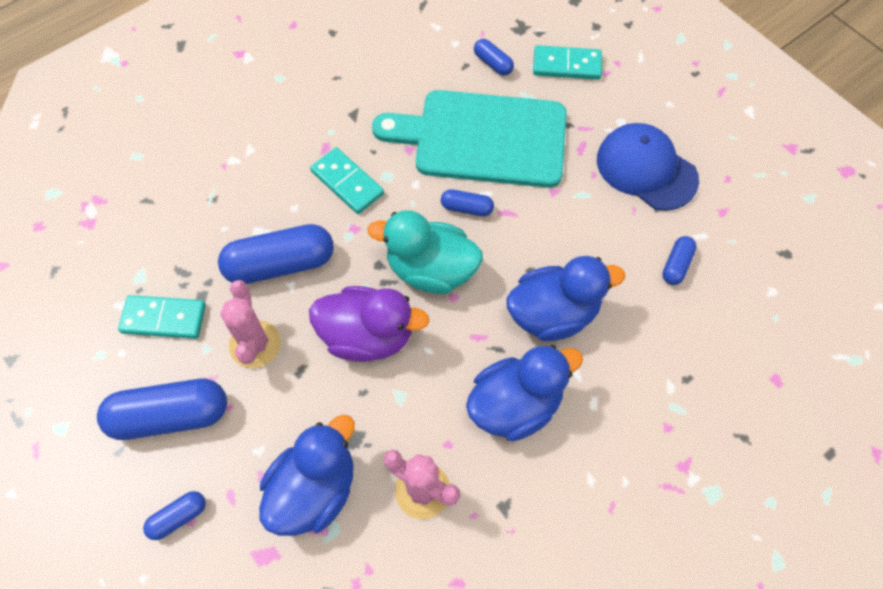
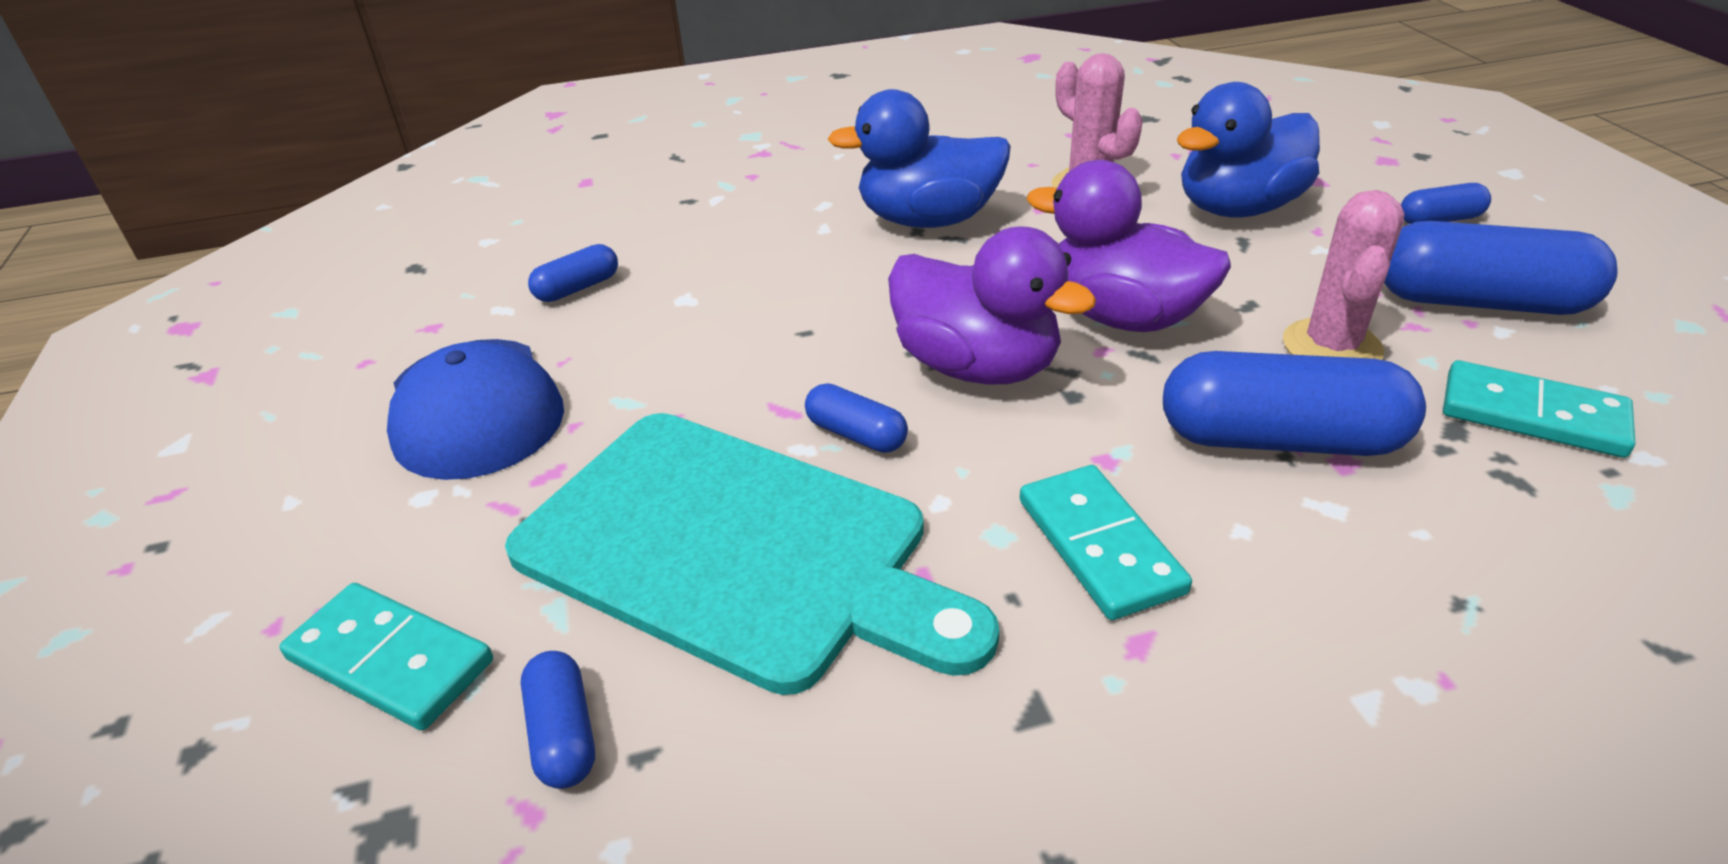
camera: 155 degrees left, 25 degrees down
(430, 270) = (976, 367): turquoise duck -> purple duck
(553, 314) = (809, 281): blue duck -> none

